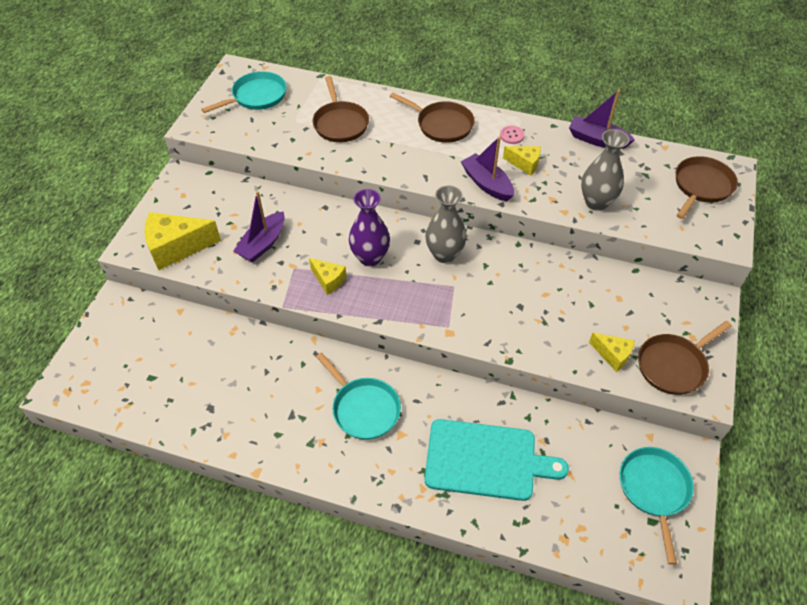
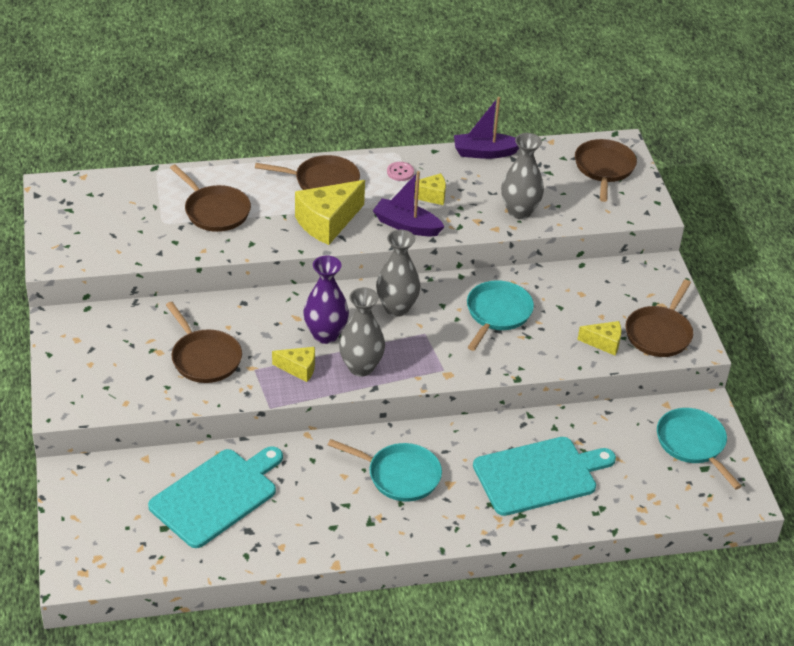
camera: 30 degrees left, 10 degrees down
(176, 247) = (113, 392): yellow cheese -> yellow cheese (327, 222)
(208, 365) = (217, 495): none -> turquoise cutting board
(256, 96) = (99, 210): turquoise pan -> turquoise pan (497, 313)
(263, 244) = (204, 358): purple boat -> brown pan
(379, 298) = (361, 367): none -> grey vase

